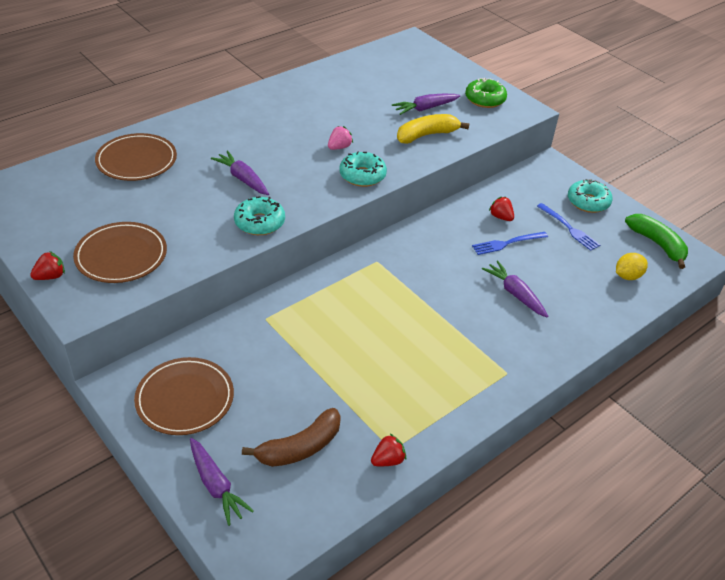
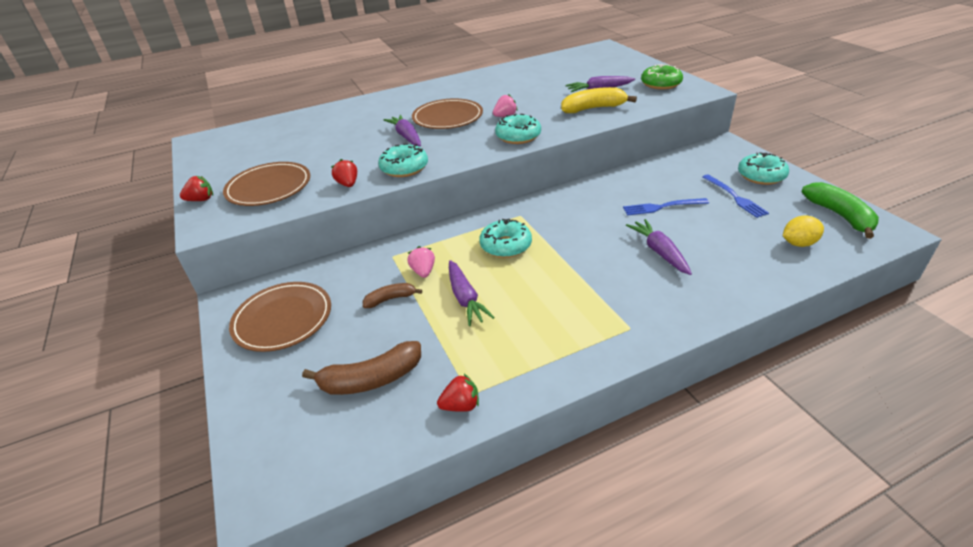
camera: 20 degrees right, 5 degrees down
(136, 160) = (324, 123): brown plate -> brown plate (447, 117)
(216, 485) = (268, 407): purple carrot -> purple carrot (465, 298)
(284, 366) = (390, 299): none -> brown banana
(304, 333) = (423, 271): none -> pink strawberry
(374, 298) = (506, 246): none -> turquoise donut
(501, 217) = (661, 185): red strawberry -> red strawberry (348, 184)

